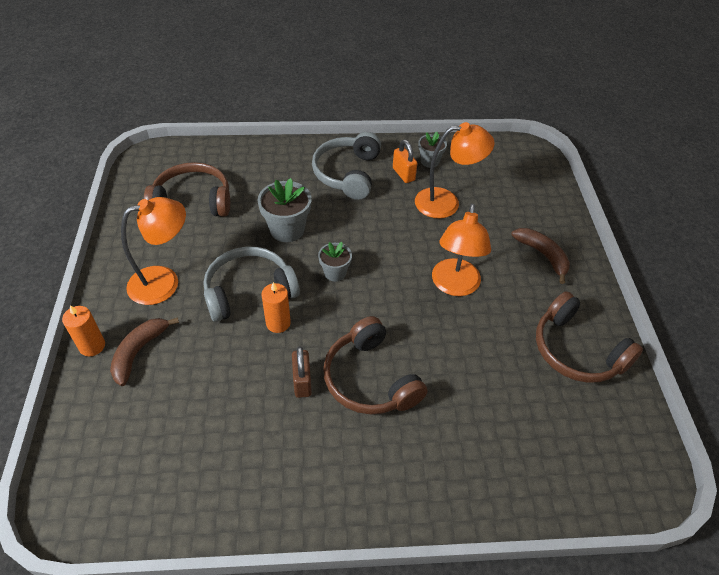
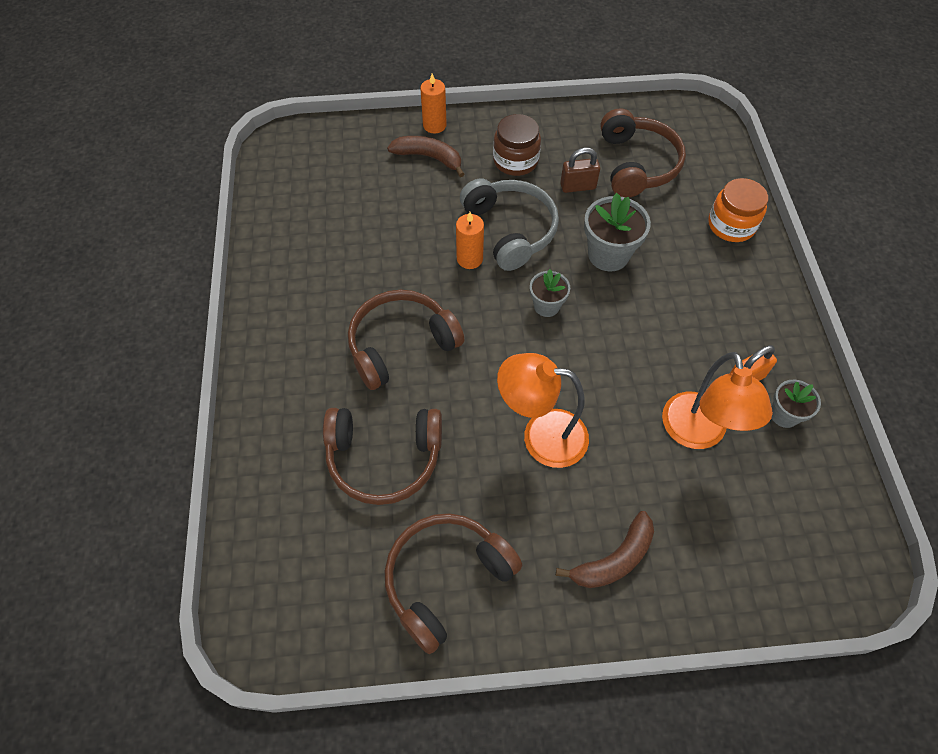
camera: 90 degrees right, 10 degrees up
(164, 282) = (515, 160): orange lamp -> brown jar
(269, 159) = (731, 225): none -> orange jar
(302, 382) = (397, 285): brown padlock -> brown padlock (578, 186)
(347, 173) = (727, 311): grey headphones -> none
(484, 392) = (384, 458): none -> brown headphones

